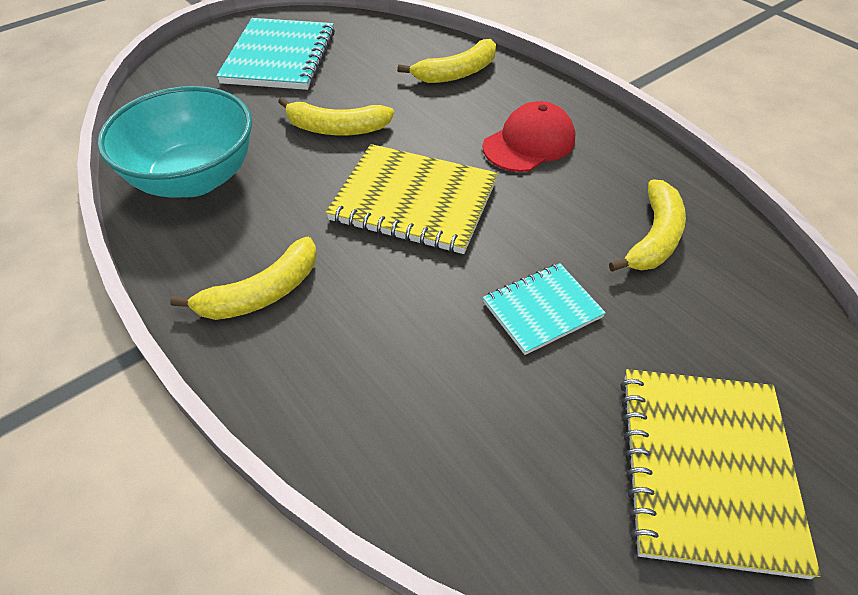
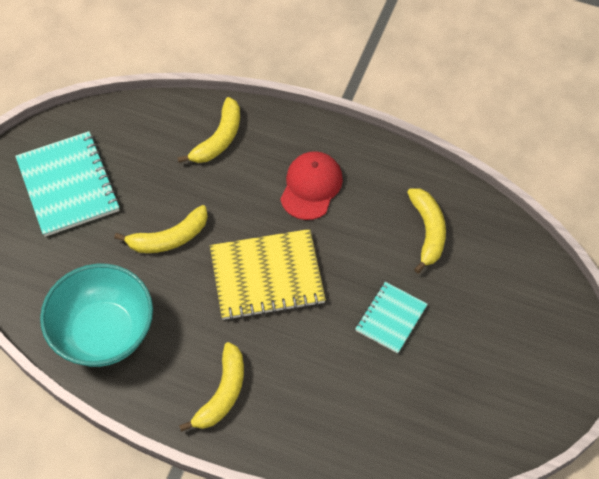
camera: 30 degrees left, 10 degrees up
(706, 468) = (516, 370): yellow notebook -> none

